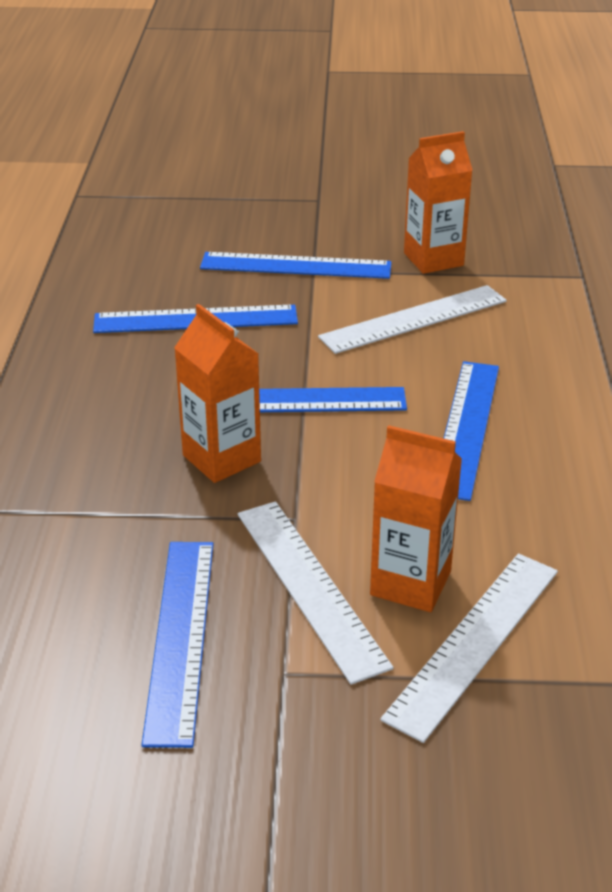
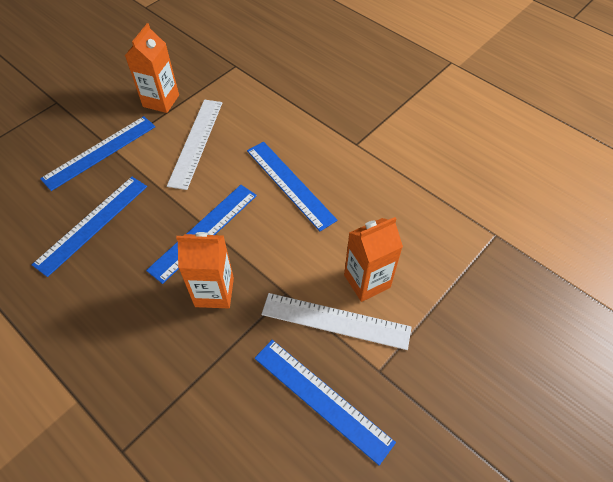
camera: 50 degrees left, 20 degrees up
(474, 642) = (419, 285): white ruler -> none

